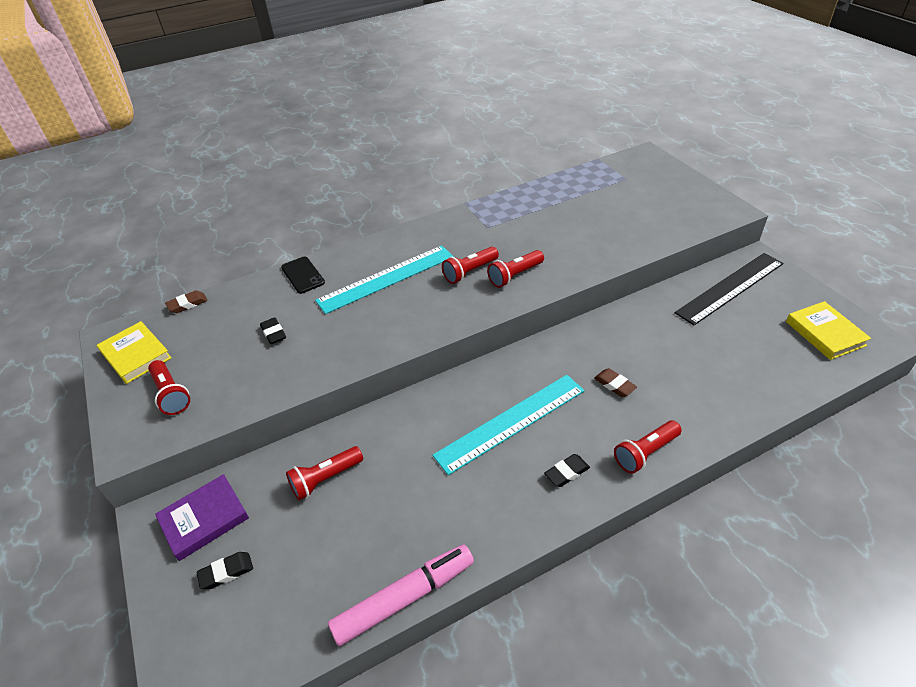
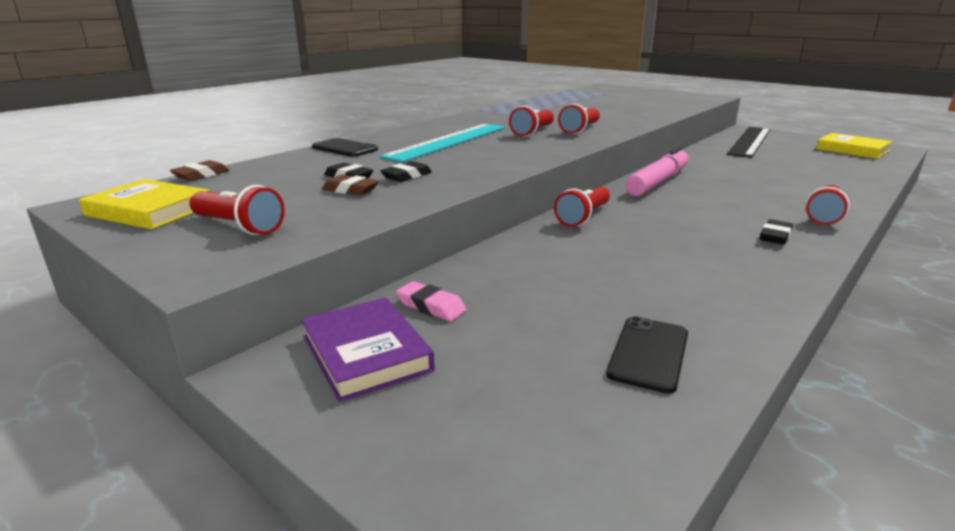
camera: 25 degrees left, 20 degrees down
(204, 519) = (366, 353): purple book -> purple book turned 60 degrees counterclockwise
(226, 572) = (458, 393): black eraser -> black eraser (407, 176)
(265, 484) = (431, 306): none -> pink eraser
(325, 479) = (513, 287): red flashlight -> red flashlight (583, 217)
(349, 578) = (649, 354): none -> black phone
(404, 598) = (742, 351): pink marker -> pink marker (658, 182)
(511, 422) = (675, 220): turquoise ruler -> none
(614, 385) = (736, 189): brown eraser -> brown eraser (350, 190)

